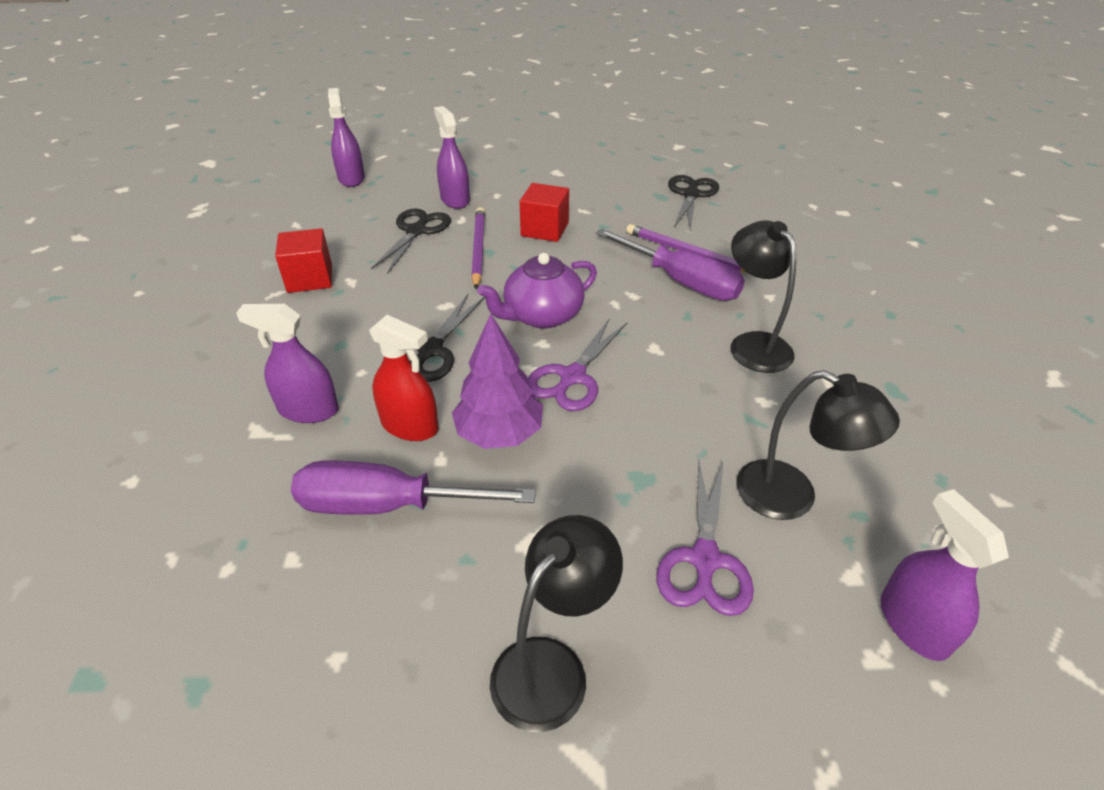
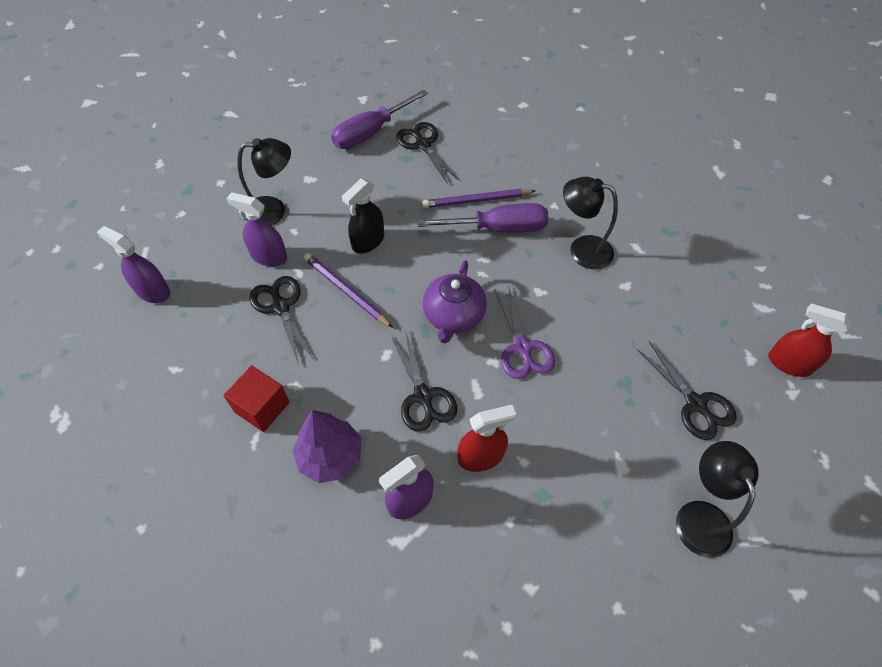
camera: 45 degrees left, 15 degrees up
(389, 505) = (535, 512): purple screwdriver -> purple screwdriver (371, 132)
(499, 434) = (532, 418): purple tree -> purple tree (330, 456)
(544, 229) = (368, 241): red cube -> black spray bottle
(705, 560) = (695, 404): purple scissors -> black scissors
(792, 497) = (692, 336): black lamp -> black lamp (273, 211)
(913, 624) = (789, 363): purple spray bottle -> red spray bottle

